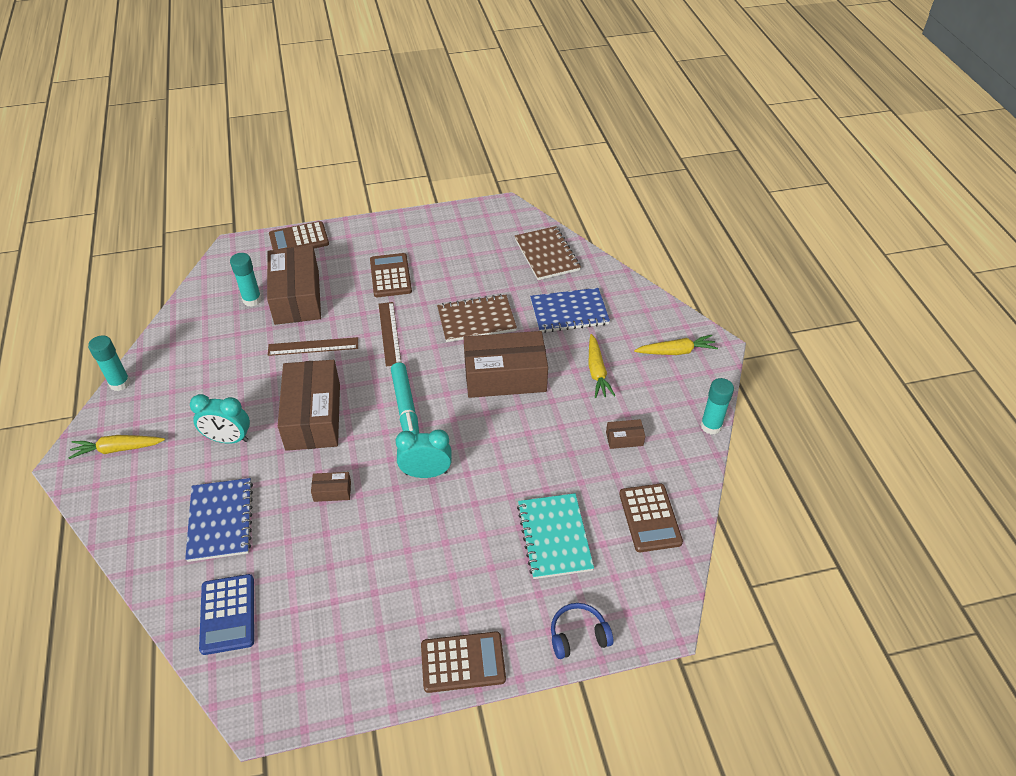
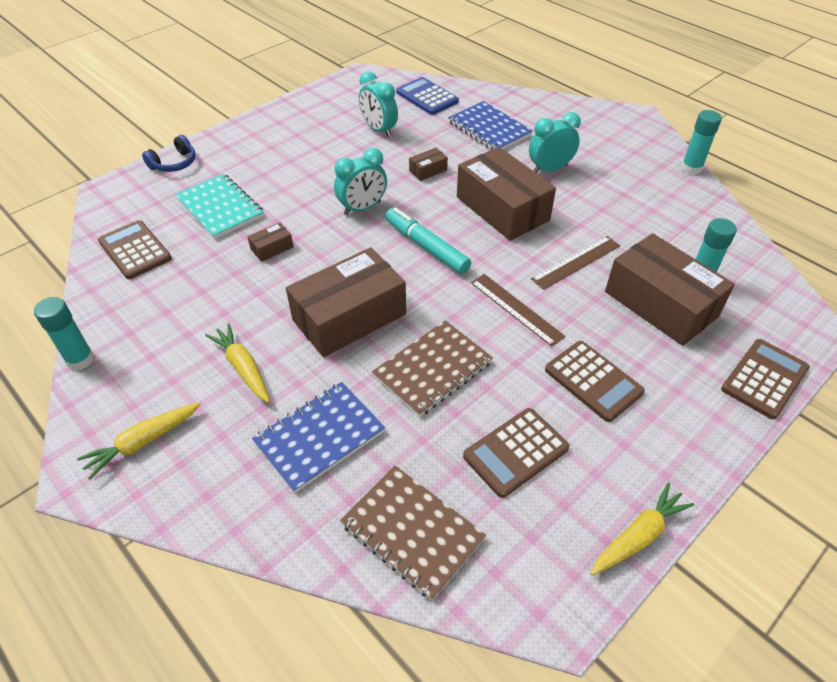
camera: 150 degrees right, 0 degrees up
(117, 449) = (620, 134): yellow carrot -> yellow carrot (638, 536)
(328, 579) = (379, 130): none -> turquoise clock
(463, 662) = (252, 127): brown calculator -> brown calculator (516, 452)
(624, 438) = (182, 307): brown box -> brown box (272, 248)

